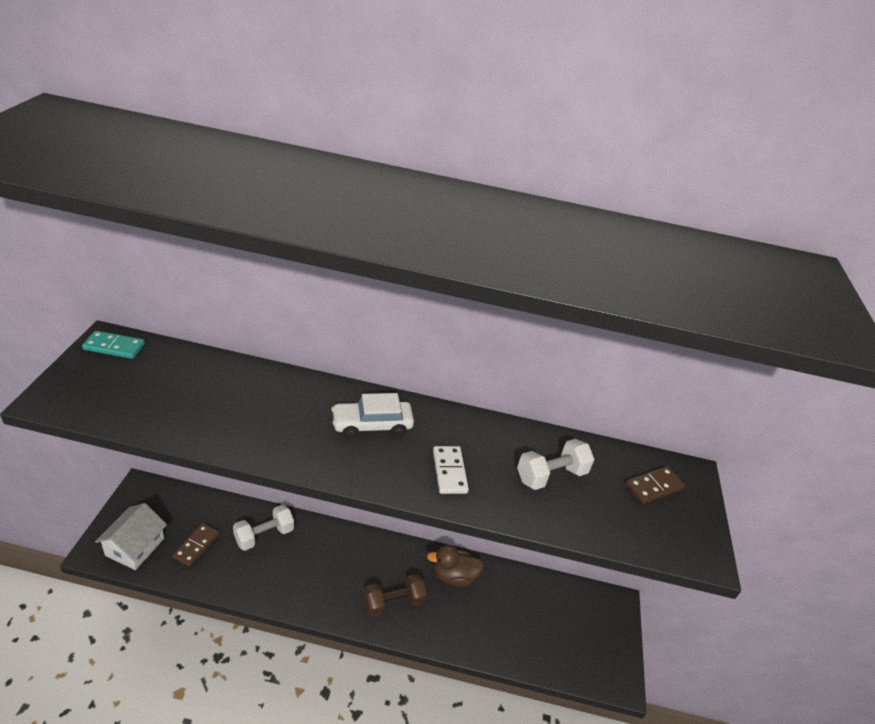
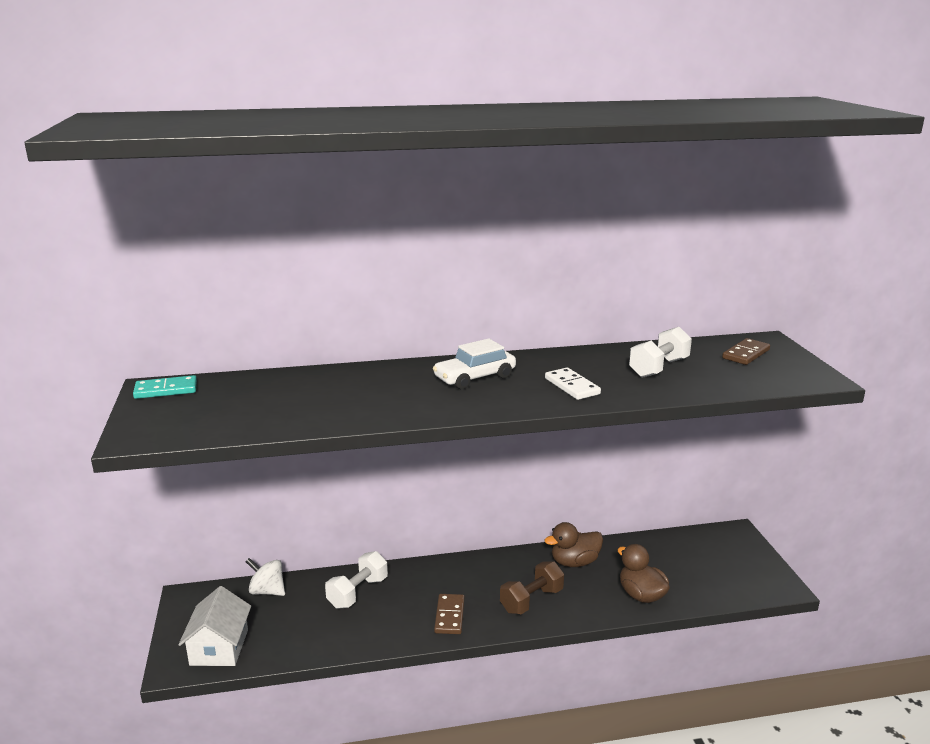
camera: 15 degrees left, 15 degrees down
(196, 546) = (289, 624): brown domino -> brown domino (449, 616)
(199, 505) = (267, 591): none -> white spinning top
(488, 637) = (641, 595): none -> brown duck

